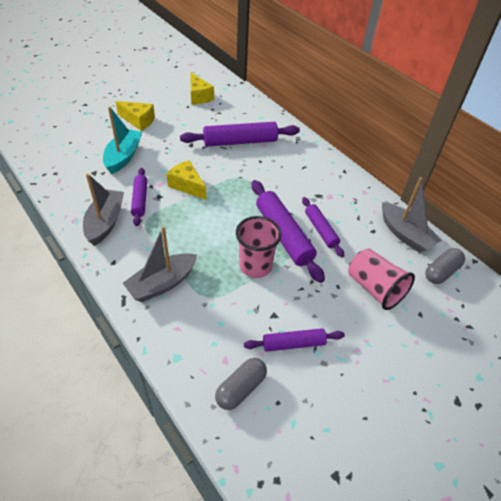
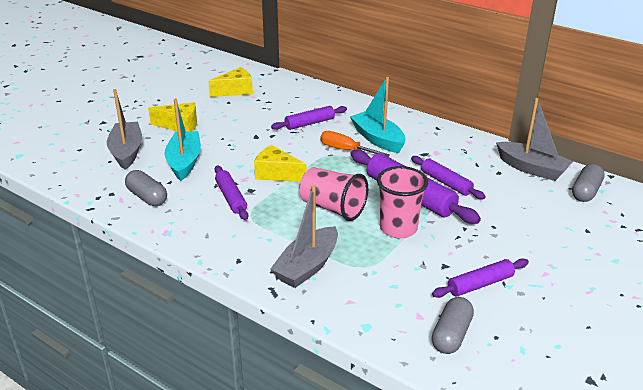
camera: 15 degrees left, 15 degrees down
(78, 183) = (147, 197): none -> grey capsule
(105, 222) = (204, 226): grey boat -> grey boat (126, 152)
(199, 96) = (235, 91): yellow cheese -> yellow cheese turned 75 degrees counterclockwise
(240, 142) = (310, 123): purple rolling pin -> purple rolling pin, size x0.59
(255, 176) = (346, 150): none -> orange screwdriver
(287, 171) = (378, 139): none -> turquoise boat
(374, 288) = (530, 219): pink cup -> pink cup (333, 208)

